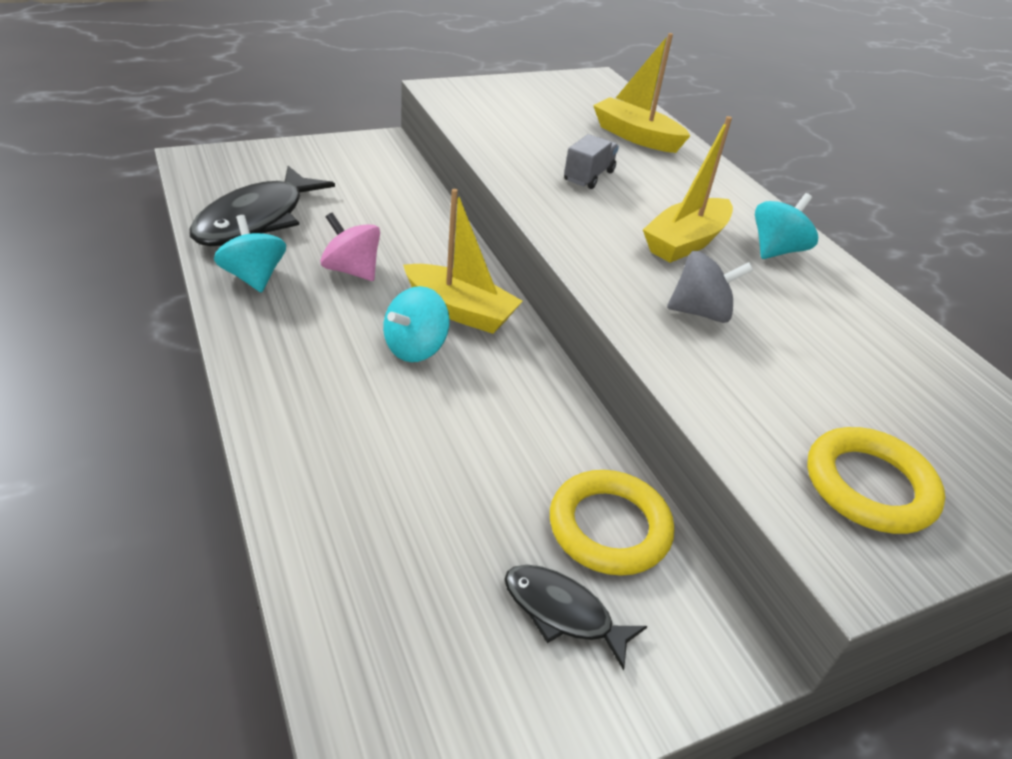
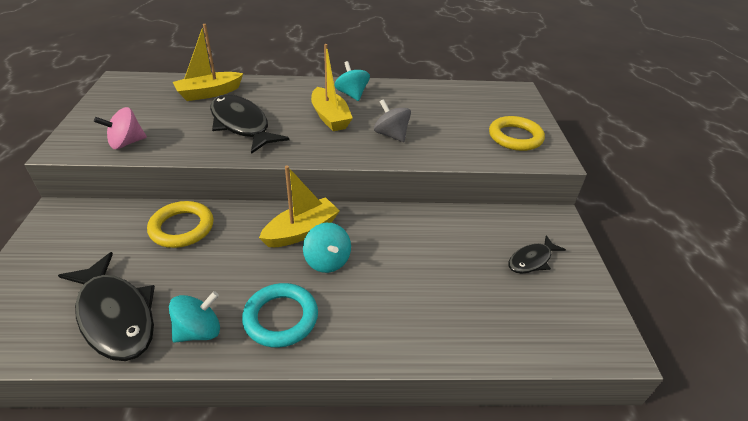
camera: 65 degrees left, 0 degrees up
(254, 277) = (199, 331): turquoise spinning top -> turquoise spinning top turned 150 degrees clockwise
(295, 331) = (281, 318): none -> turquoise ring
(351, 270) = (226, 272): pink spinning top -> pink spinning top (126, 143)
(588, 176) = (241, 125): grey truck -> black fish
(609, 527) = (486, 228): yellow ring -> yellow ring (182, 228)
(700, 312) = (391, 135): grey spinning top -> grey spinning top turned 60 degrees counterclockwise

